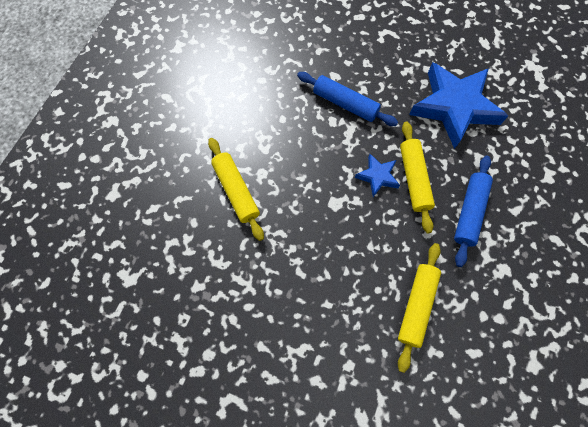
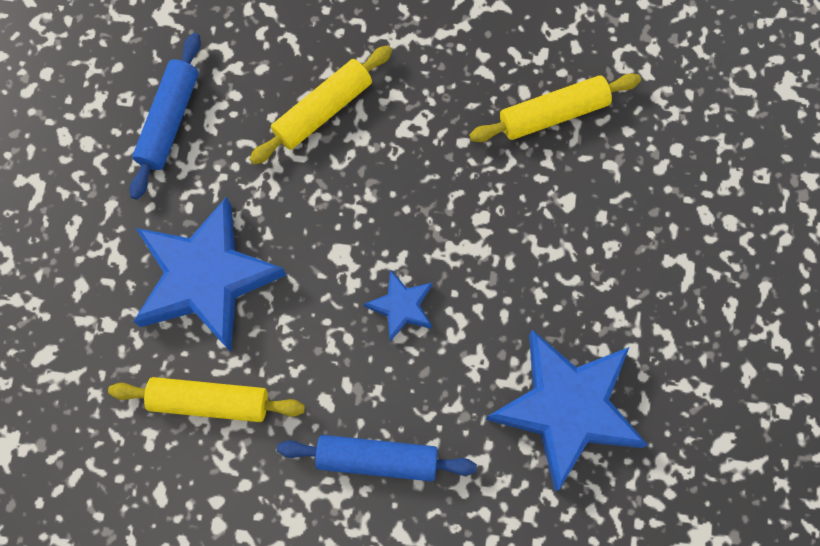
camera: 75 degrees right, 5 degrees up
(331, 290) = (206, 278): none -> blue star
(345, 103) = (519, 230): blue rolling pin -> blue rolling pin (169, 120)
(414, 179) = (412, 363): yellow rolling pin -> yellow rolling pin (553, 114)

